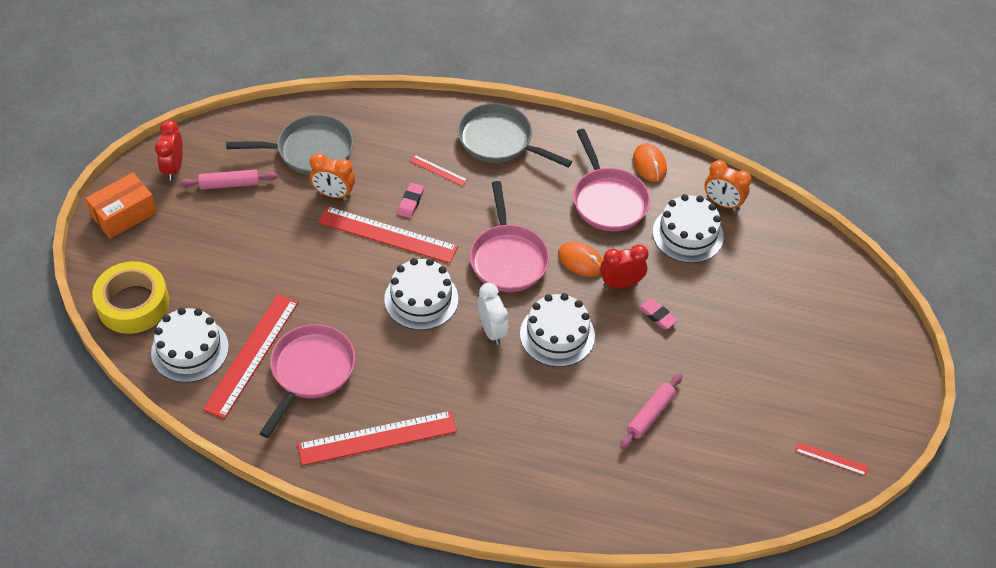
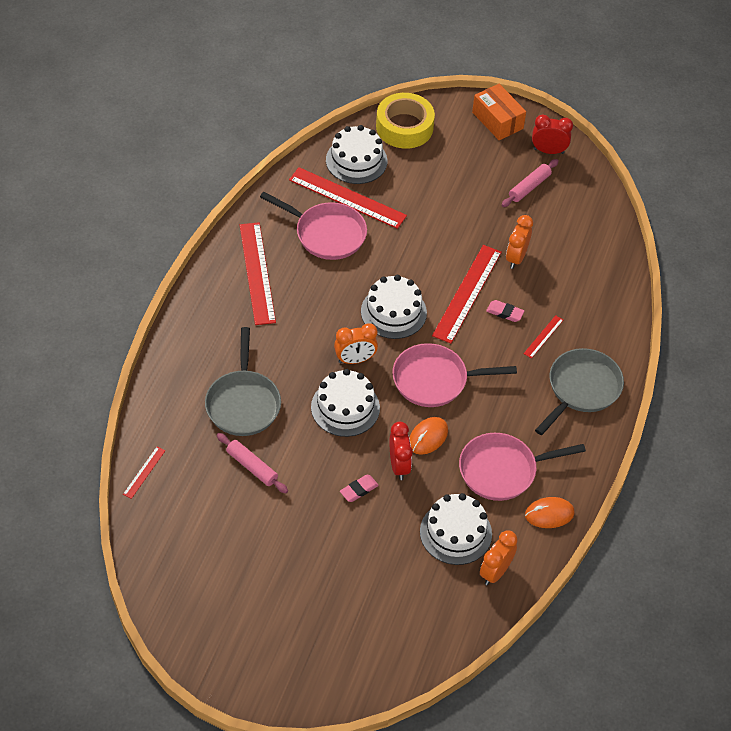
camera: 95 degrees right, 0 degrees up
(229, 184) = (529, 187): pink rolling pin -> pink rolling pin turned 45 degrees clockwise
(310, 150) = (568, 243): grey pan -> grey pan (243, 403)
(492, 330) = (355, 360): white clock -> orange clock
(831, 458) = (184, 604): red ruler -> red ruler (144, 472)

